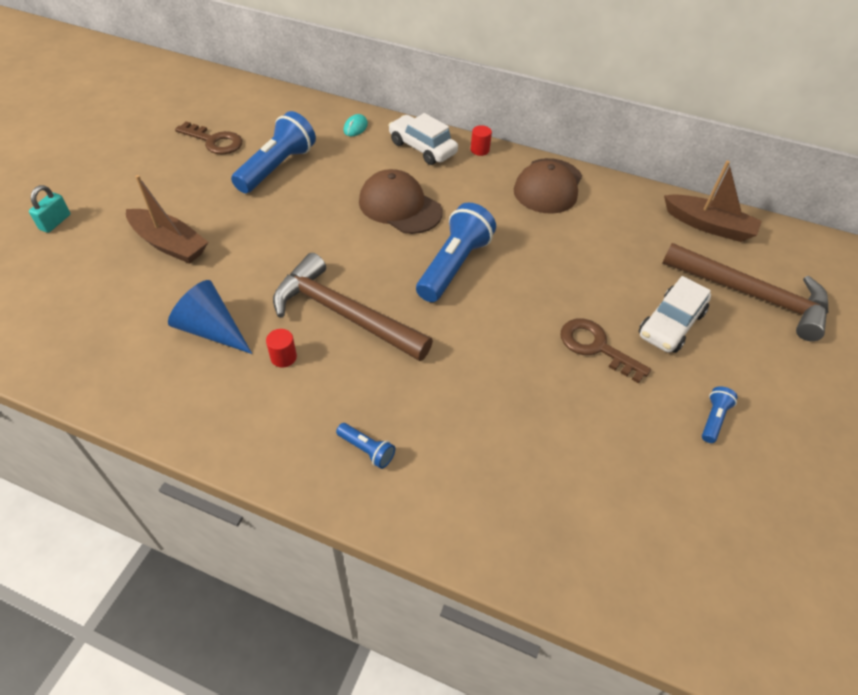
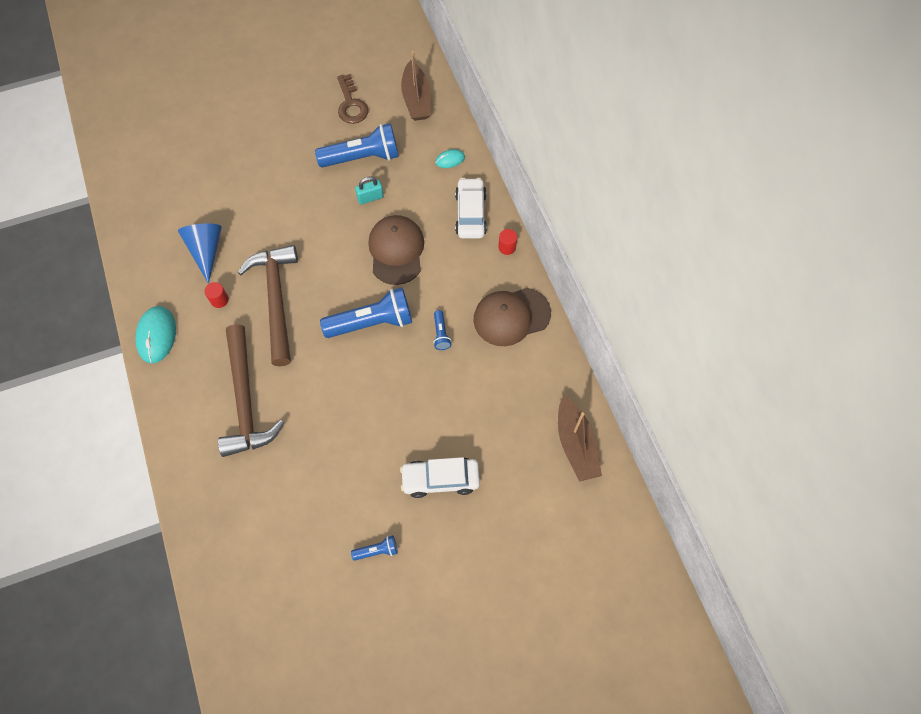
camera: 50 degrees right, 15 degrees up
(55, 222) = (208, 107): turquoise padlock -> turquoise padlock (370, 198)
(169, 244) = (245, 172): brown boat -> brown boat (416, 99)
(253, 442) = (157, 335): none -> turquoise mouse
(367, 450) = (196, 389): blue flashlight -> blue flashlight (441, 334)
(596, 347) = (377, 449): brown key -> none
(752, 296) = (521, 514): brown hammer -> brown hammer (245, 400)

